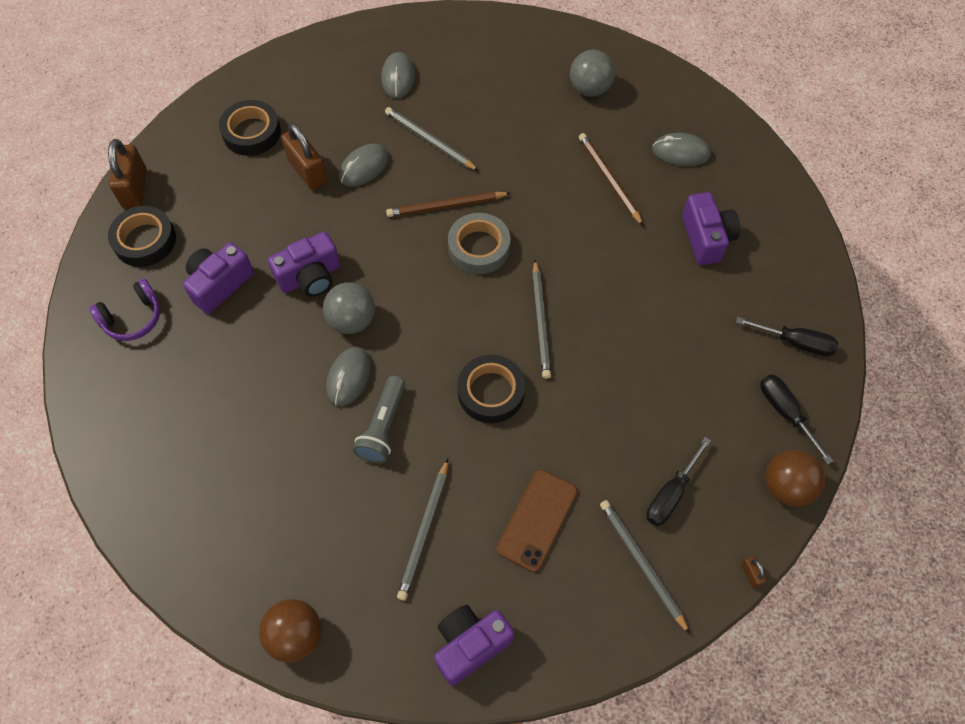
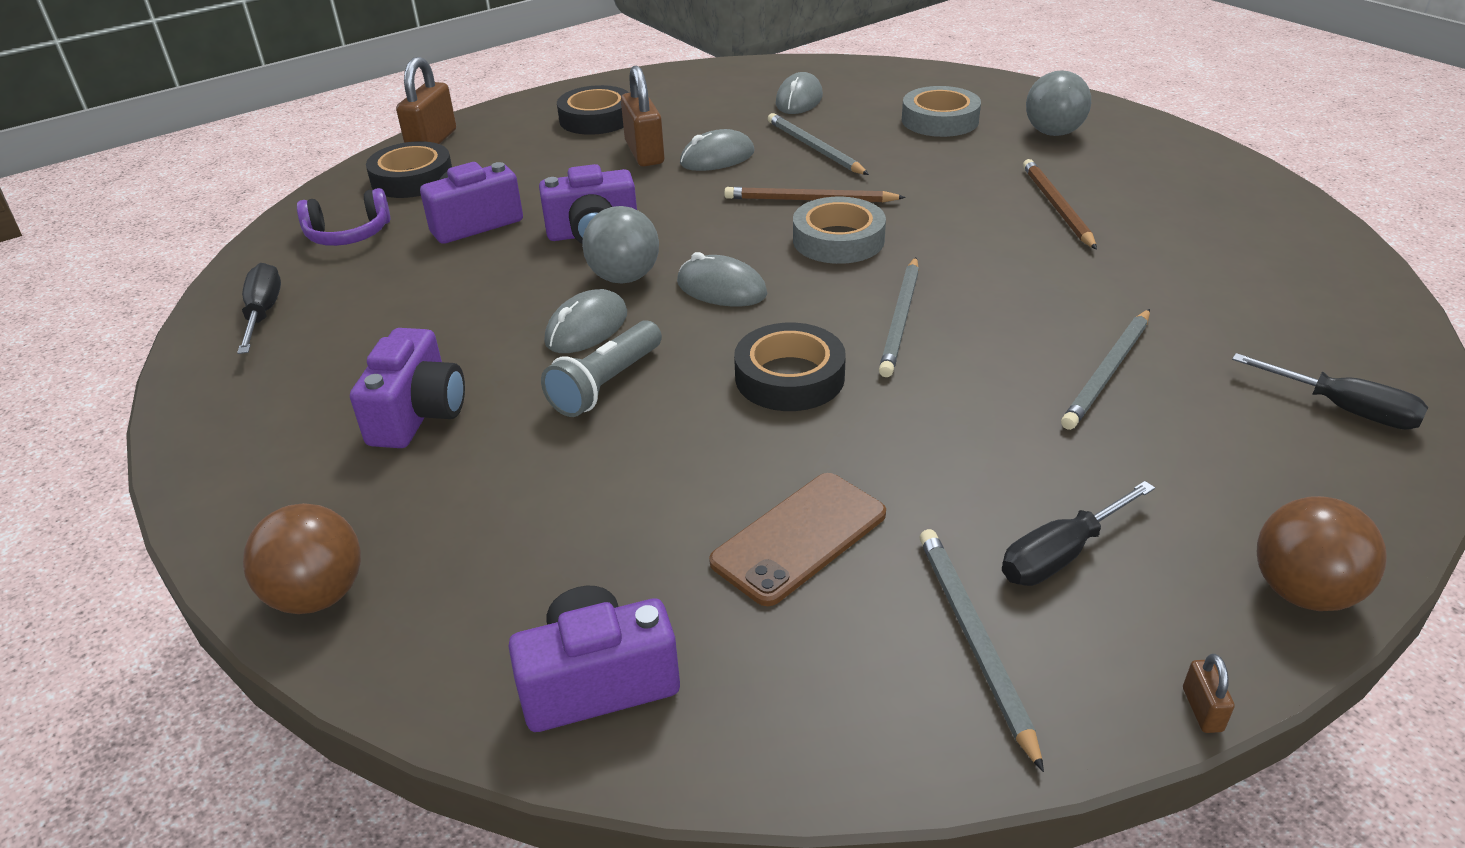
camera: 20 degrees right, 25 degrees down
(424, 531) = (602, 512): grey pencil -> grey pencil (1108, 372)
(508, 87) = (940, 120): none -> grey tape
(681, 152) = (1175, 196): grey mouse -> grey mouse (721, 289)
(706, 238) = (1198, 277): purple camera -> purple camera (418, 414)
(785, 413) = (1313, 491): black screwdriver -> black screwdriver (263, 313)

